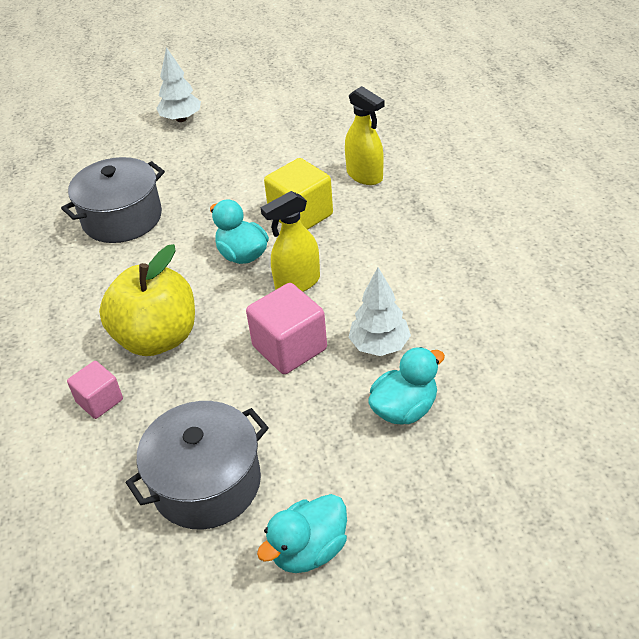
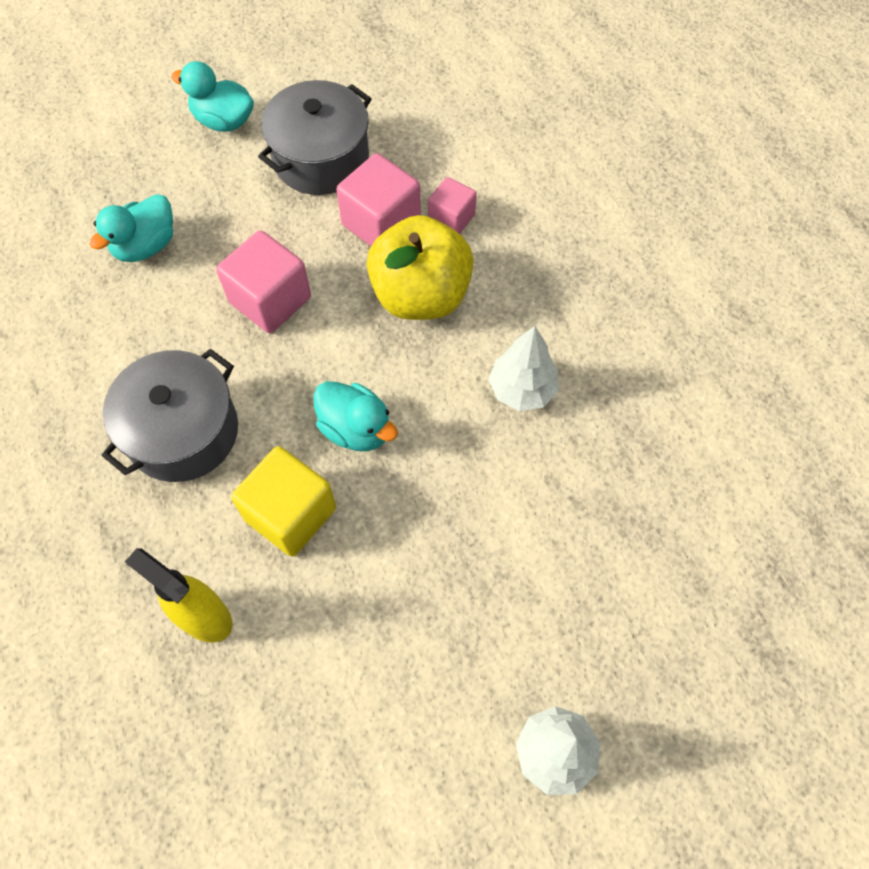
camera: 165 degrees right, 20 degrees up
(122, 218) = (547, 479): grey pot -> grey pot (183, 431)
(168, 404) = (381, 223): none -> pink cube
(297, 283) = (276, 390): yellow spray bottle -> none
(309, 550) = (224, 121): turquoise duck -> turquoise duck turned 105 degrees counterclockwise
(379, 346) = (172, 313): white tree -> white tree (522, 389)

